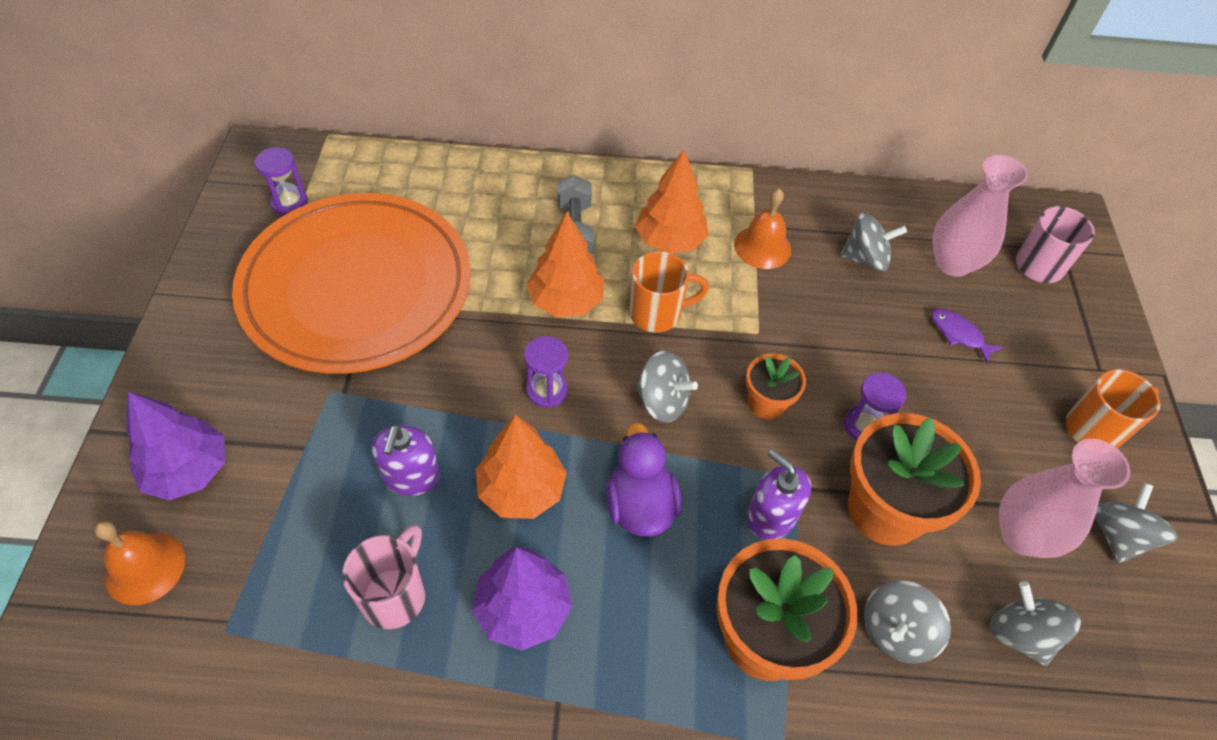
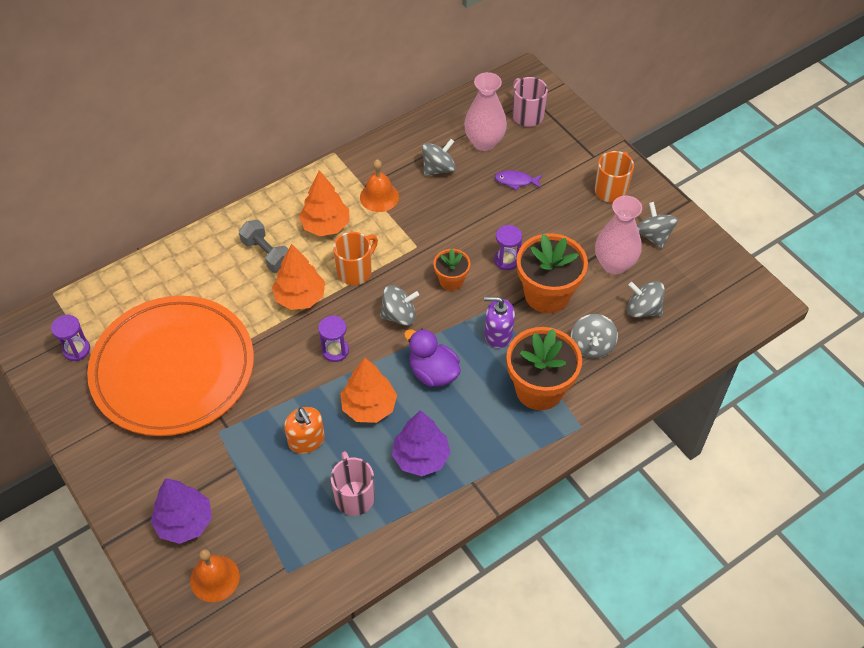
camera: 35 degrees left, 0 degrees up
(411, 476) = (306, 440): purple soap dispenser -> orange soap dispenser

